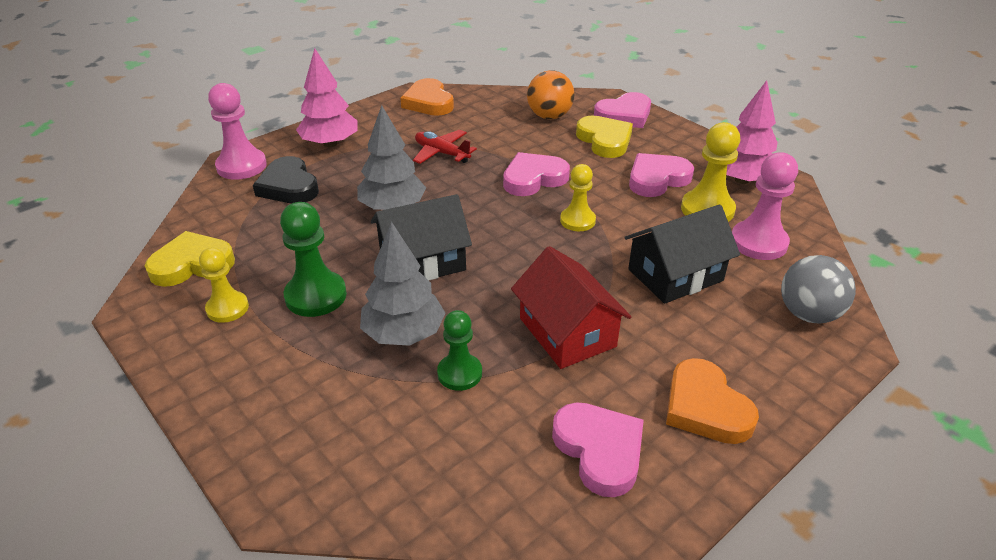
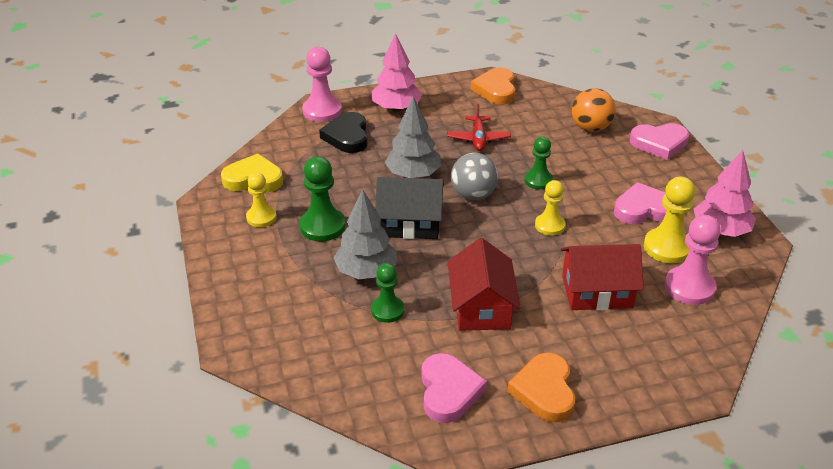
camera: 25 degrees right, 0 degrees up
(442, 153) = (478, 139): red plane -> red plane turned 150 degrees counterclockwise
(533, 179) = (538, 180): pink heart -> green pawn
(604, 140) = (623, 162): yellow heart -> none
(675, 275) = (597, 292): black house -> red house
(808, 314) = (683, 355): grey ball -> grey ball (473, 195)

